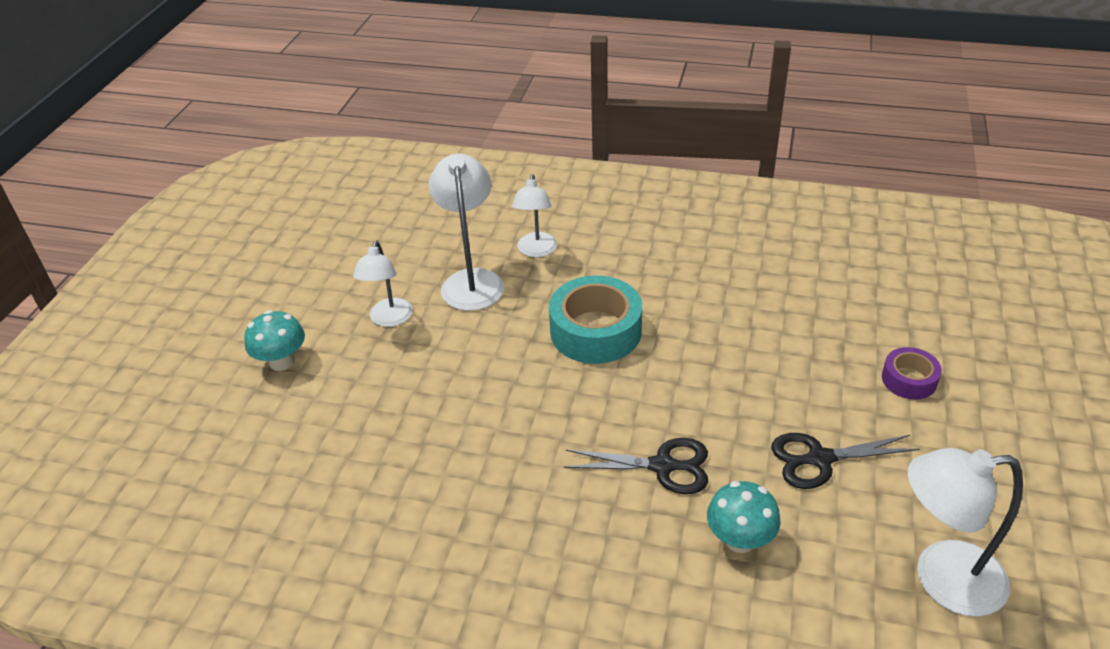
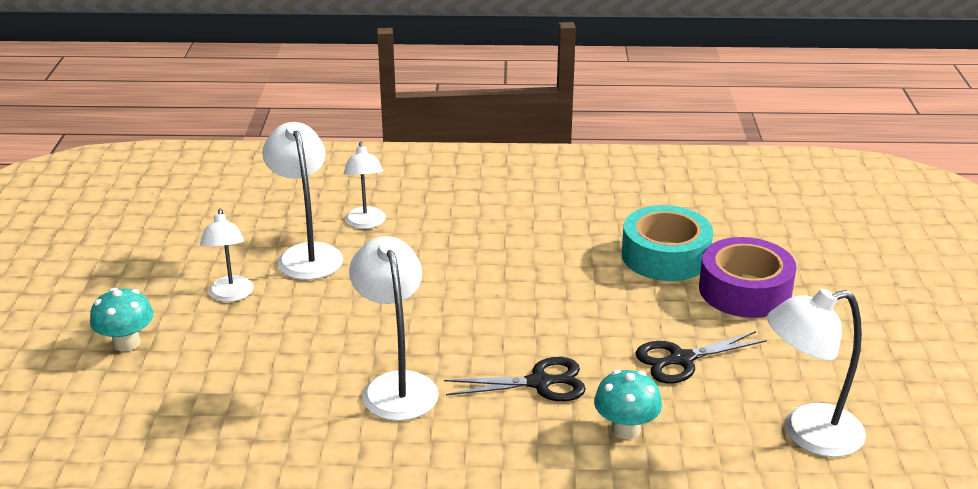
camera: 15 degrees left, 10 degrees down
(518, 448) = (396, 385): none -> white lamp
(595, 331) = (445, 283): turquoise tape -> turquoise tape (665, 256)
(909, 380) = (745, 290): purple tape -> purple tape, size x1.85

